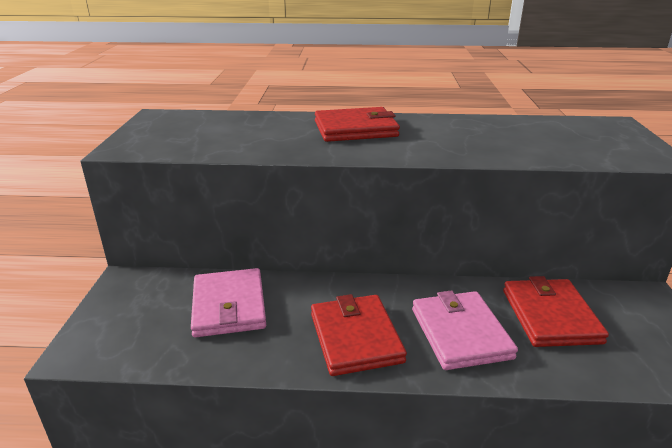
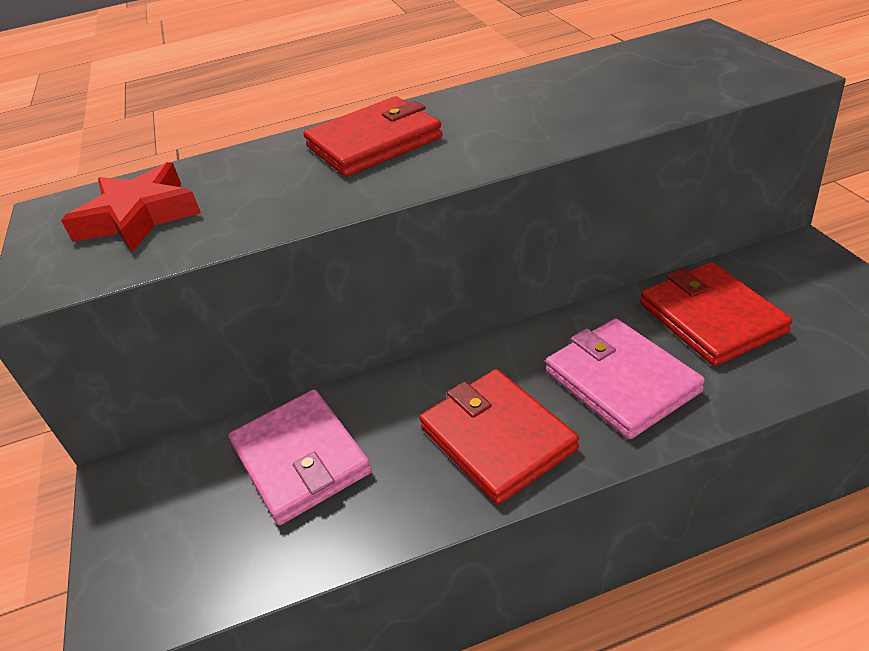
camera: 15 degrees left, 10 degrees up
(198, 131) = (139, 217): none -> red star

